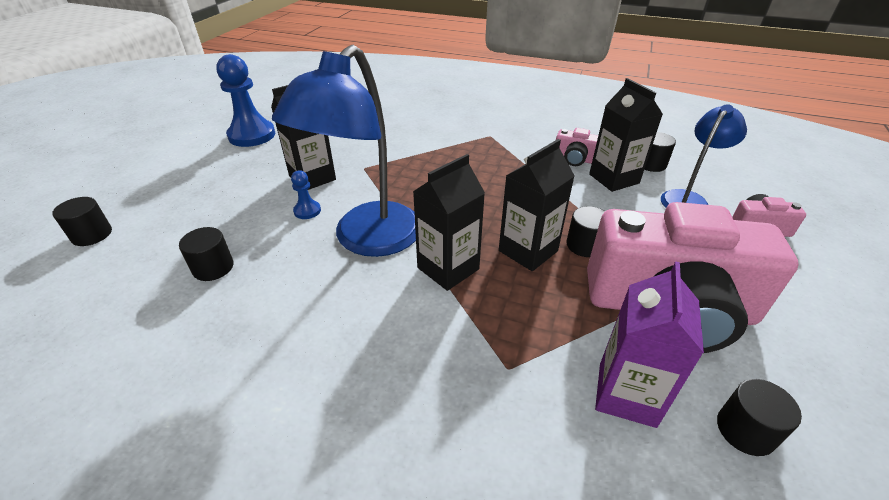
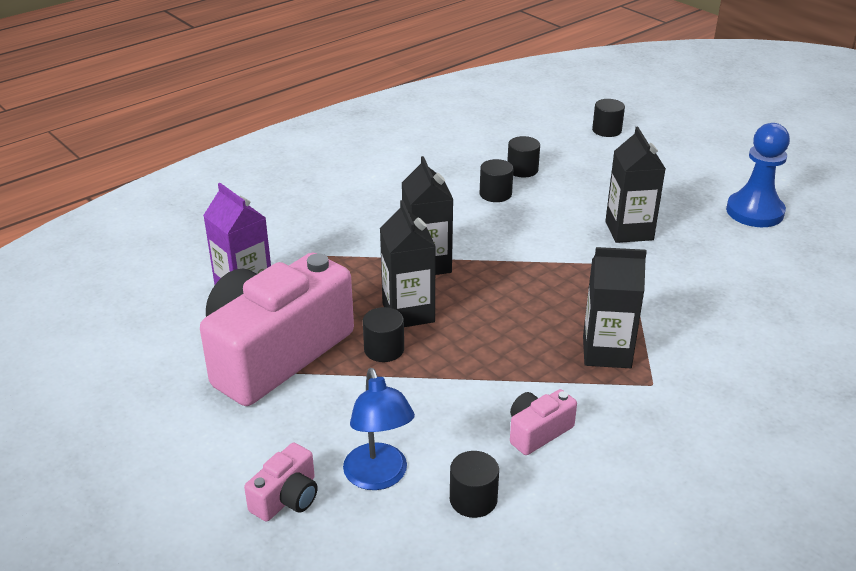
camera: 120 degrees right, 5 degrees down
(307, 211) = (569, 218): blue pawn -> none
(368, 240) = (498, 237): blue lamp -> none
(614, 179) = (469, 439): black carton -> black carton (606, 352)
(745, 430) = (172, 322): black cylinder -> black cylinder (495, 194)

